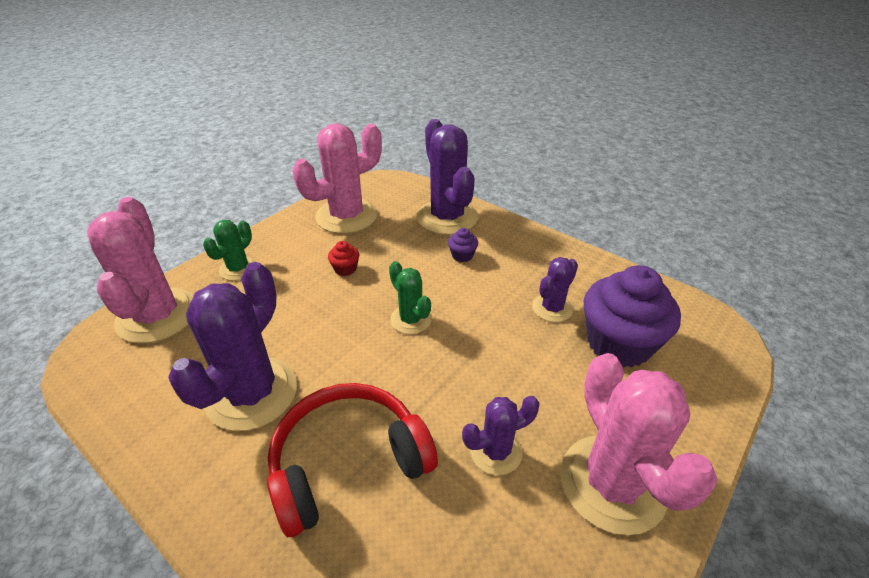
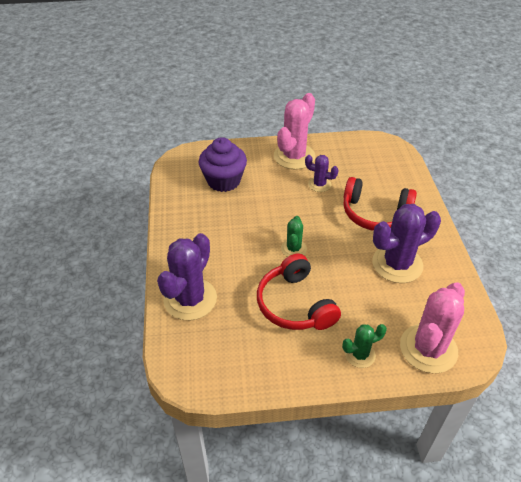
camera: 135 degrees left, 5 degrees up
(345, 269) = (295, 304): red cupcake -> red headphones
(346, 216) = (249, 353): pink cactus -> none
(462, 255) = (222, 265): purple cupcake -> none
(552, 308) = (224, 209): purple cactus -> none

